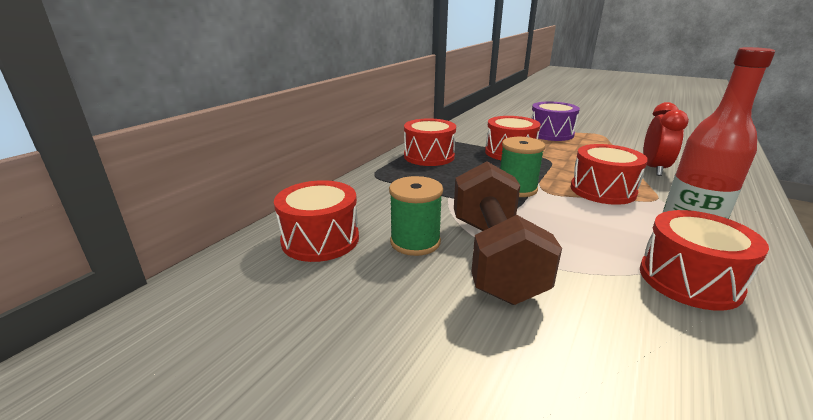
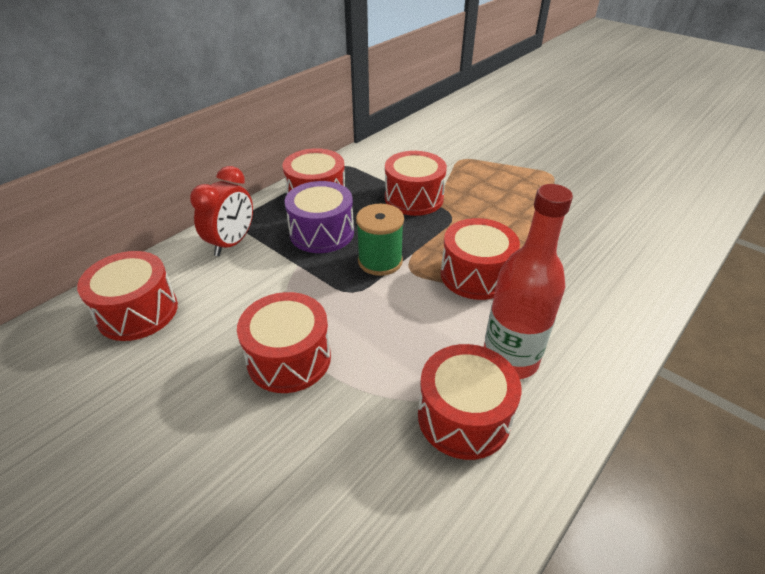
camera: 10 degrees right, 15 degrees up
(415, 242) = (225, 327): green spool -> none
(494, 257) = (289, 358): brown dumbbell -> red drum
(551, 134) = (488, 167): purple drum -> purple drum (322, 233)
(654, 169) = (567, 245): red clock -> red clock (232, 243)

